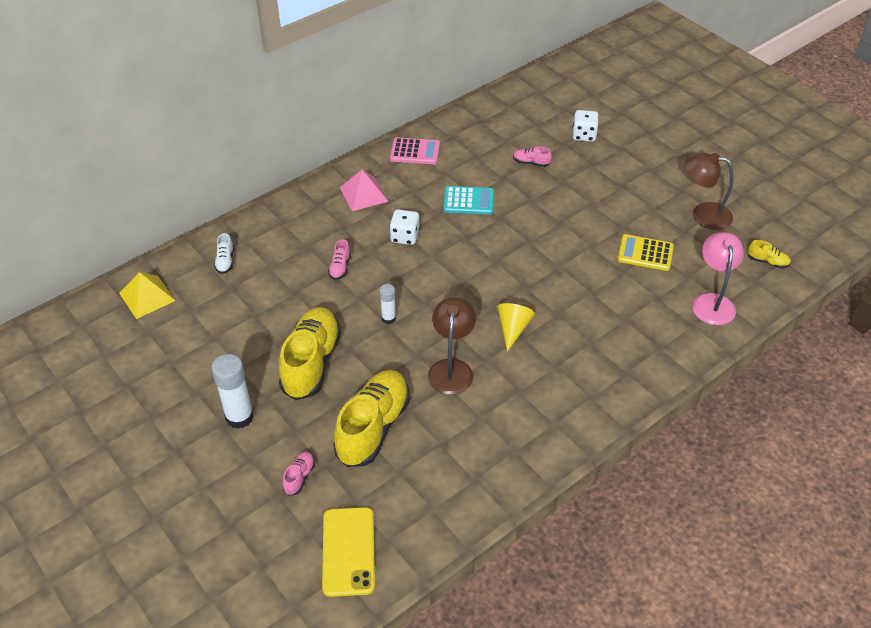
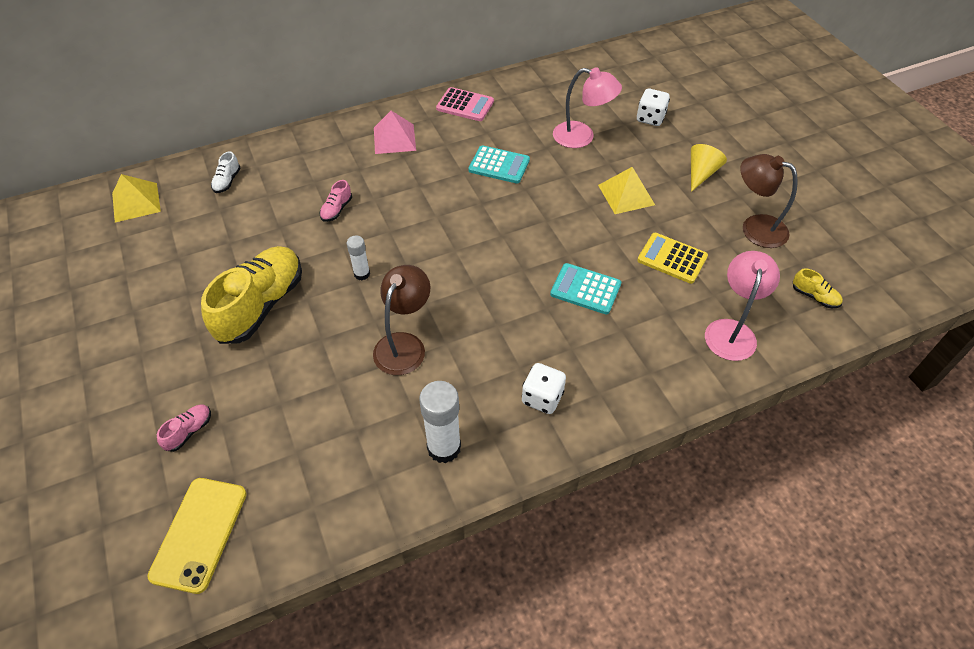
camera: 15 degrees right, 5 degrees up
(239, 417) = (161, 348): white glue stick -> white glue stick (444, 447)
(373, 427) = (291, 393): yellow shoe -> none
(405, 237) = (417, 190): white dice -> white dice (542, 398)
(513, 329) = (490, 314): yellow cone -> yellow cone (701, 173)
(531, 163) = (582, 137): pink shoe -> pink lamp
(584, 292) = (585, 289): none -> turquoise calculator
(588, 207) = (626, 195): none -> yellow pyramid

